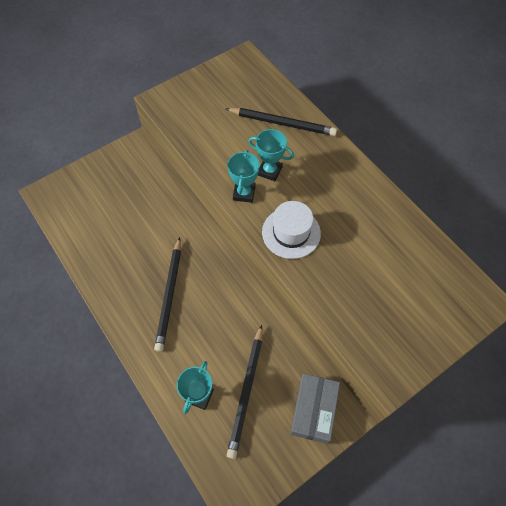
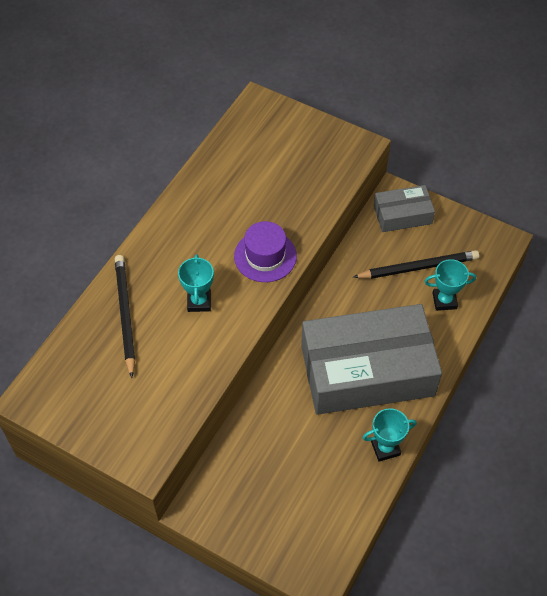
camera: 115 degrees left, 5 degrees down
(170, 295) = (367, 370): black pencil -> grey box
(244, 193) = (239, 314): turquoise trophy -> turquoise trophy (385, 448)
(291, 232) = (265, 256): white hat -> purple hat

